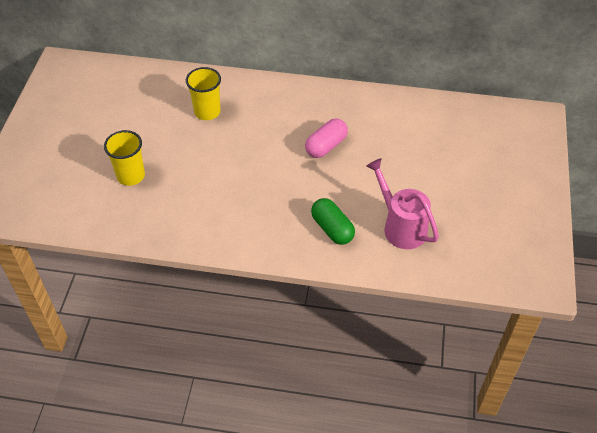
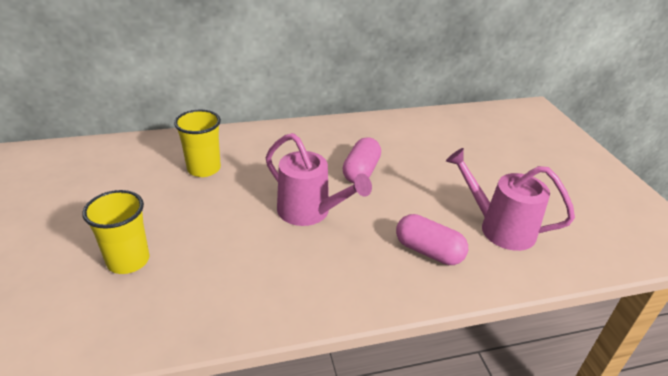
camera: 25 degrees left, 15 degrees down
(266, 172) = (310, 212): none -> pink watering can
(332, 228) = (428, 251): green capsule -> pink capsule

